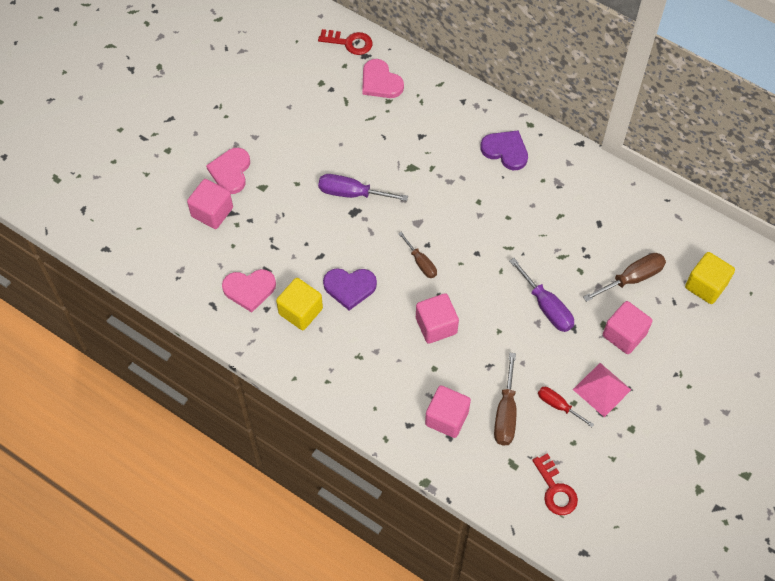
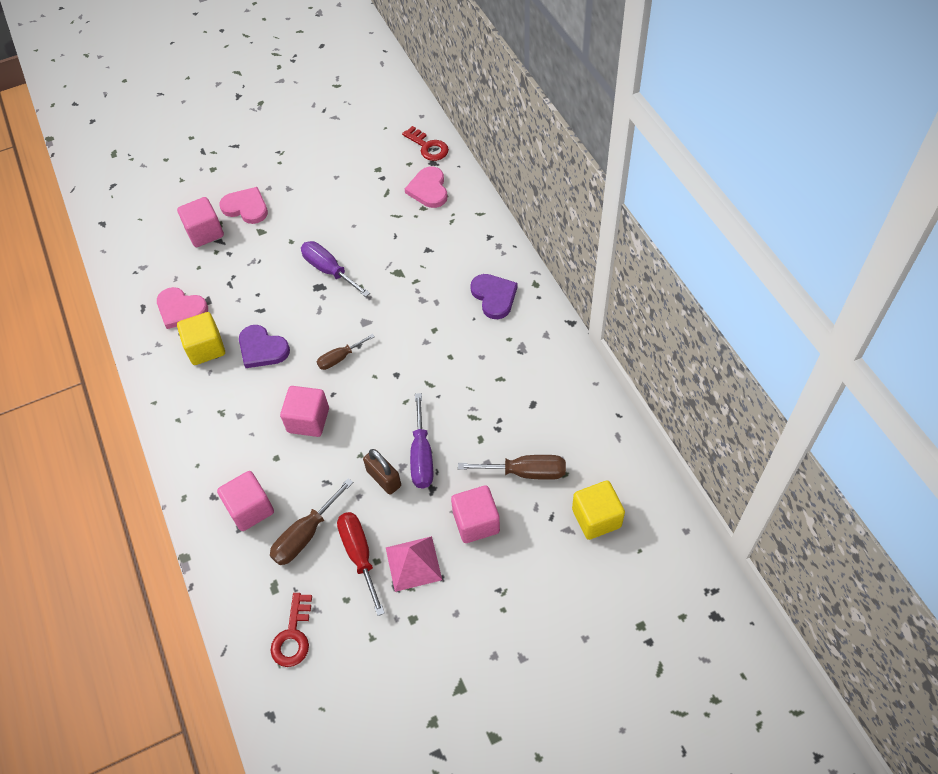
camera: 35 degrees right, 5 degrees down
(230, 172) = (246, 207): pink heart -> pink heart turned 75 degrees clockwise
(421, 263) = (340, 358): brown screwdriver -> brown screwdriver turned 60 degrees clockwise
(531, 339) = (384, 478): none -> brown padlock
(558, 405) = (359, 555): red screwdriver -> red screwdriver, size x1.54

